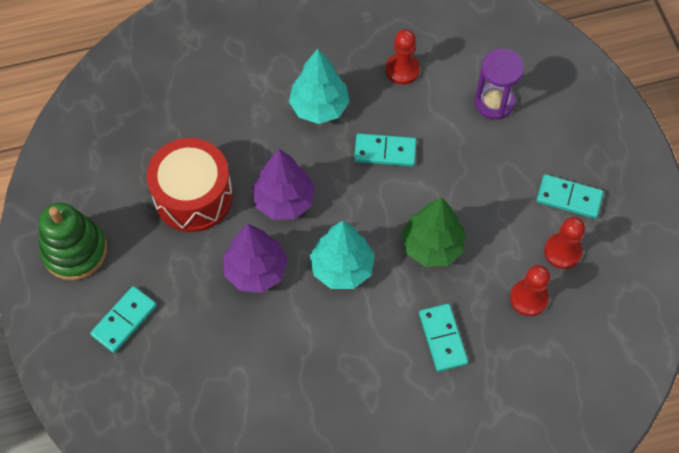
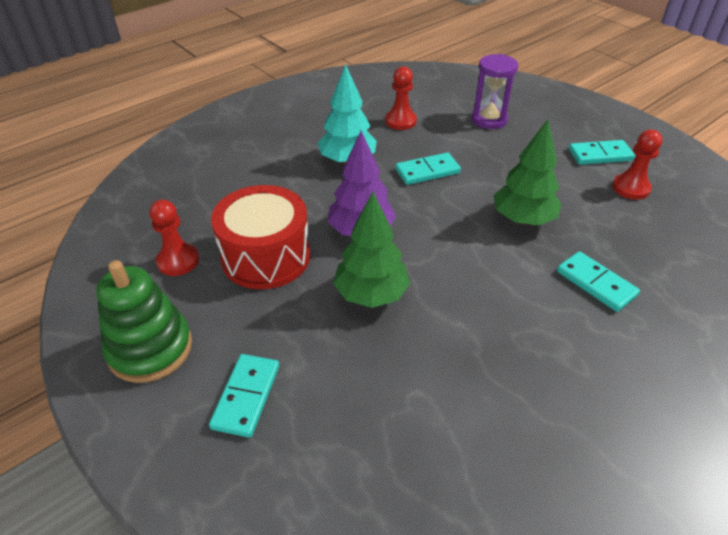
camera: 25 degrees left, 20 degrees down
(256, 270) = (371, 294): purple tree -> green tree
(342, 268) = (455, 262): turquoise tree -> none
(528, 298) = (637, 227): red pawn -> red pawn (178, 261)

